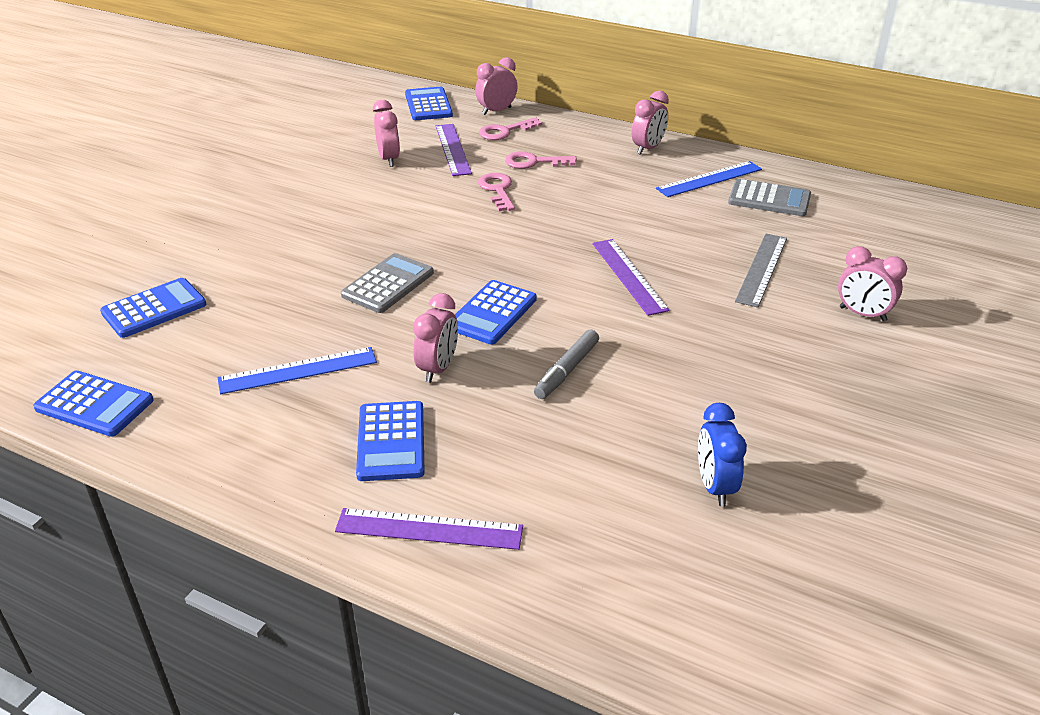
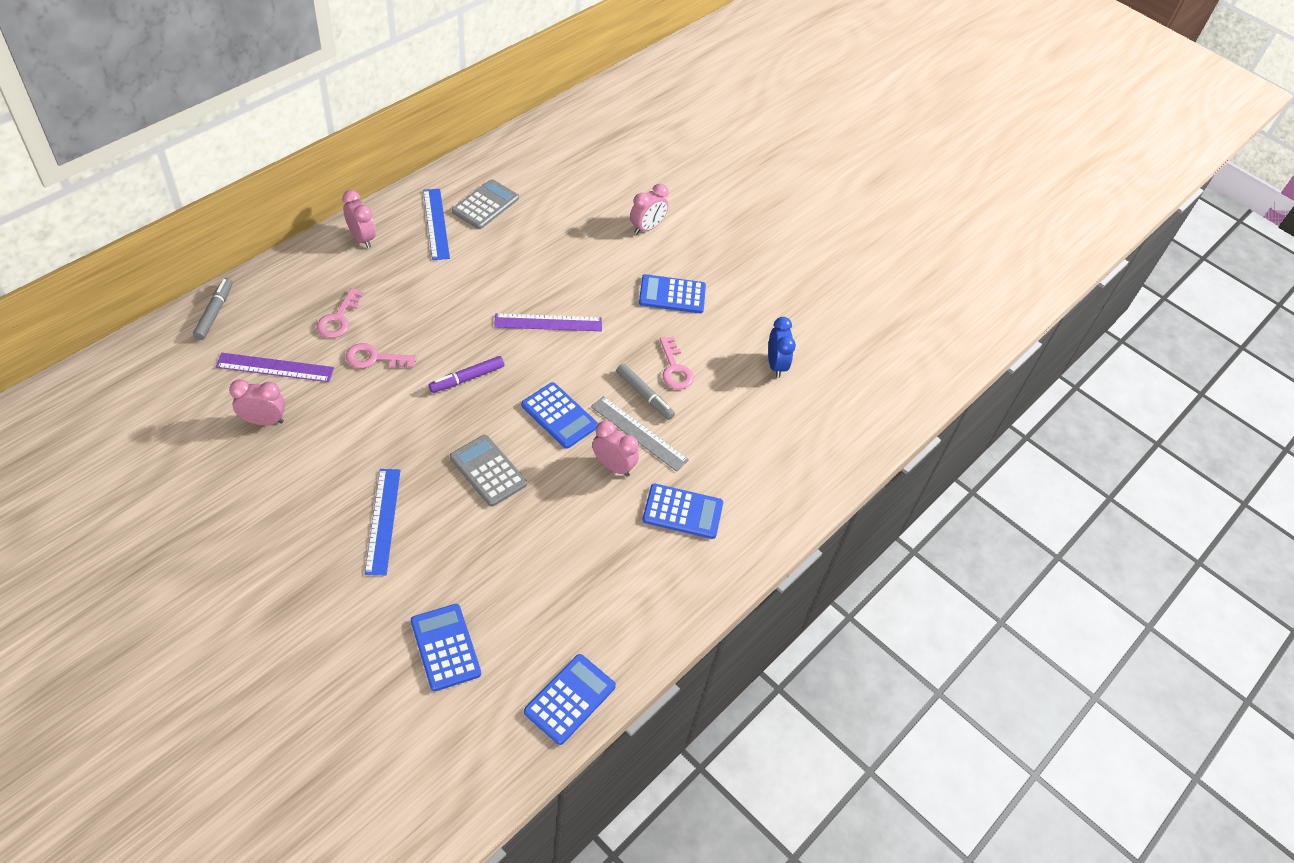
camera: 80 degrees left, 15 degrees up
(298, 370) = (581, 553): blue ruler -> blue ruler (383, 520)
(428, 105) = (160, 360): blue calculator -> blue calculator (672, 295)
(429, 529) = (769, 510): purple ruler -> none
(496, 111) = (214, 312): pink clock -> grey marker
(505, 131) = (264, 320): pink key -> pink key (674, 368)
(507, 244) = (467, 378): none -> purple marker
(715, 486) = (775, 365): blue clock -> blue clock turned 105 degrees counterclockwise
(761, 269) = (574, 250): grey ruler -> grey ruler (639, 433)

